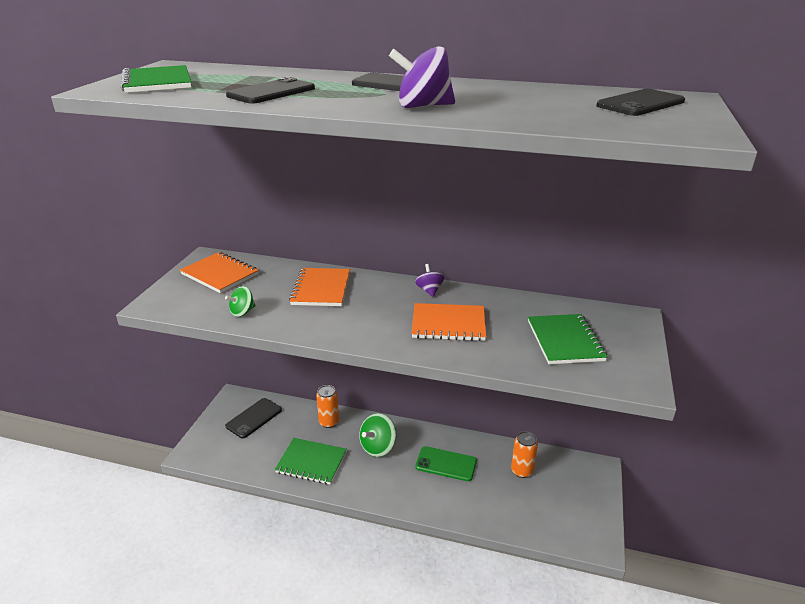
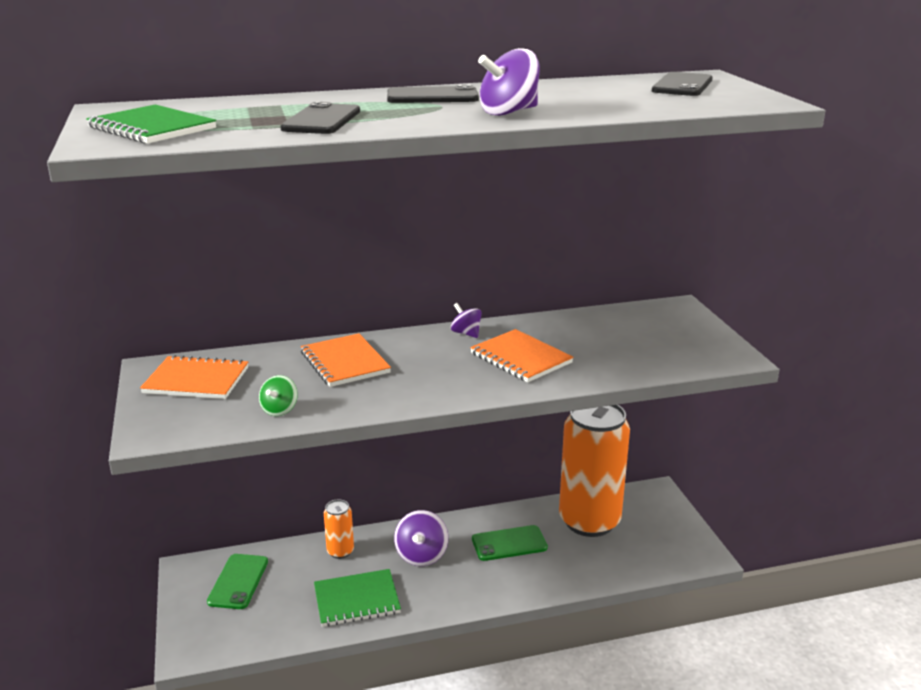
camera: 30 degrees left, 5 degrees down
(254, 418) = (238, 581): black phone -> green phone
(378, 447) = (421, 555): green spinning top -> purple spinning top
(448, 324) = (521, 358): orange notebook -> orange notebook turned 75 degrees clockwise
(521, 471) = (589, 521): orange can -> orange can, size x2.38
(565, 341) = (641, 342): green notebook -> none

